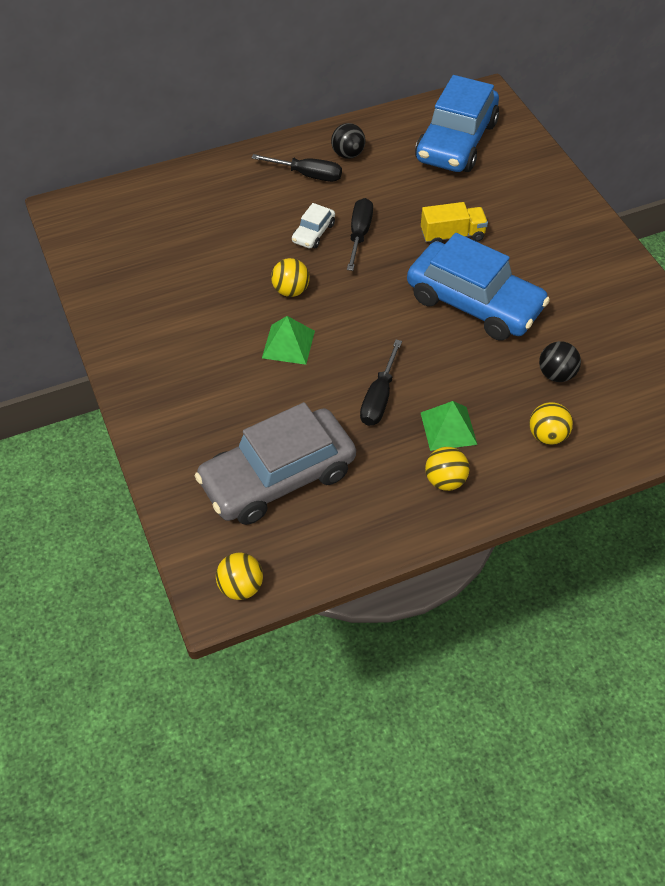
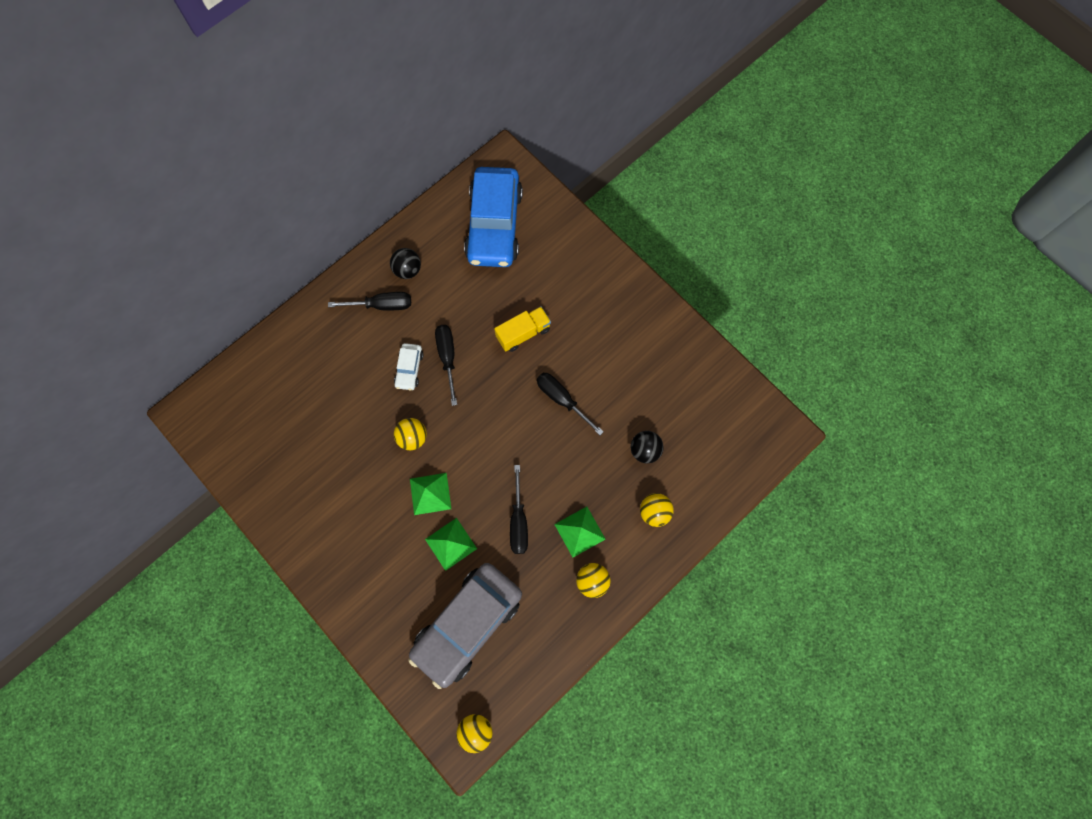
camera: 20 degrees left, 20 degrees up
(291, 396) = (450, 544): none -> green pyramid
(474, 303) = (562, 400): blue car -> black screwdriver

